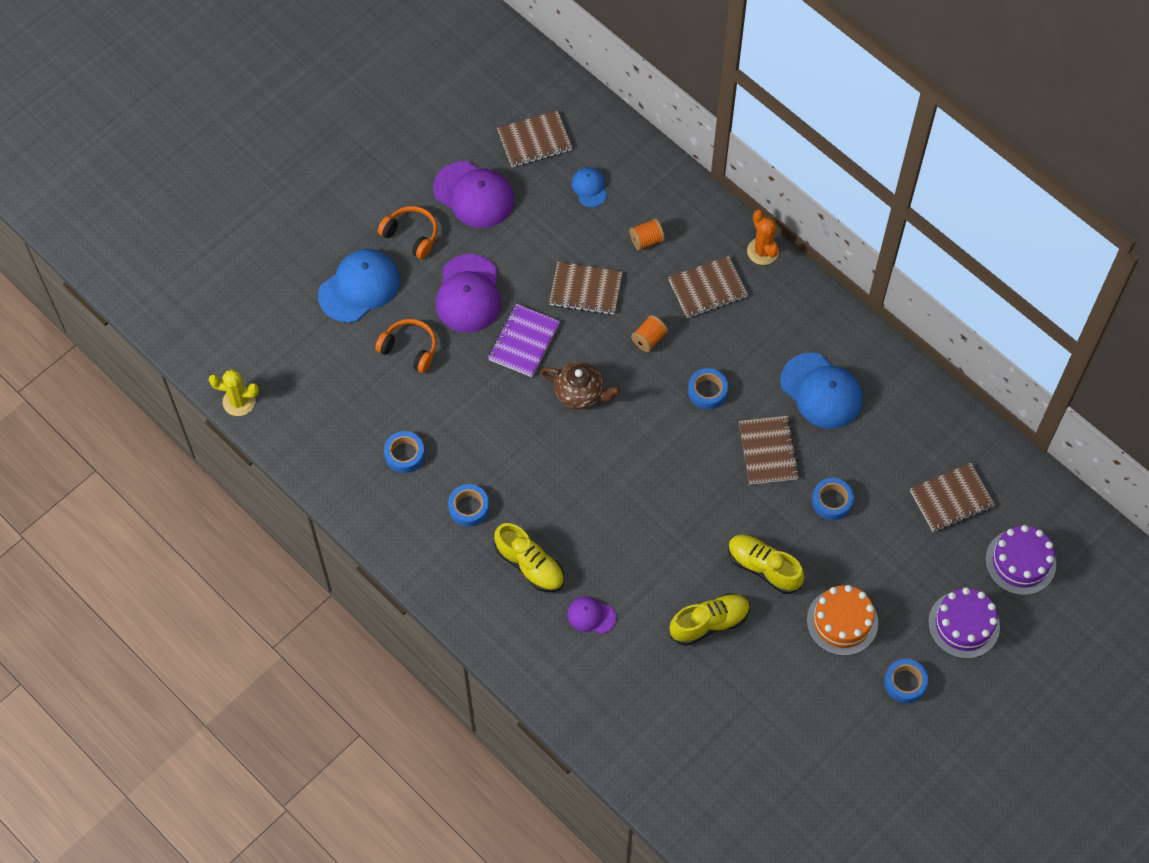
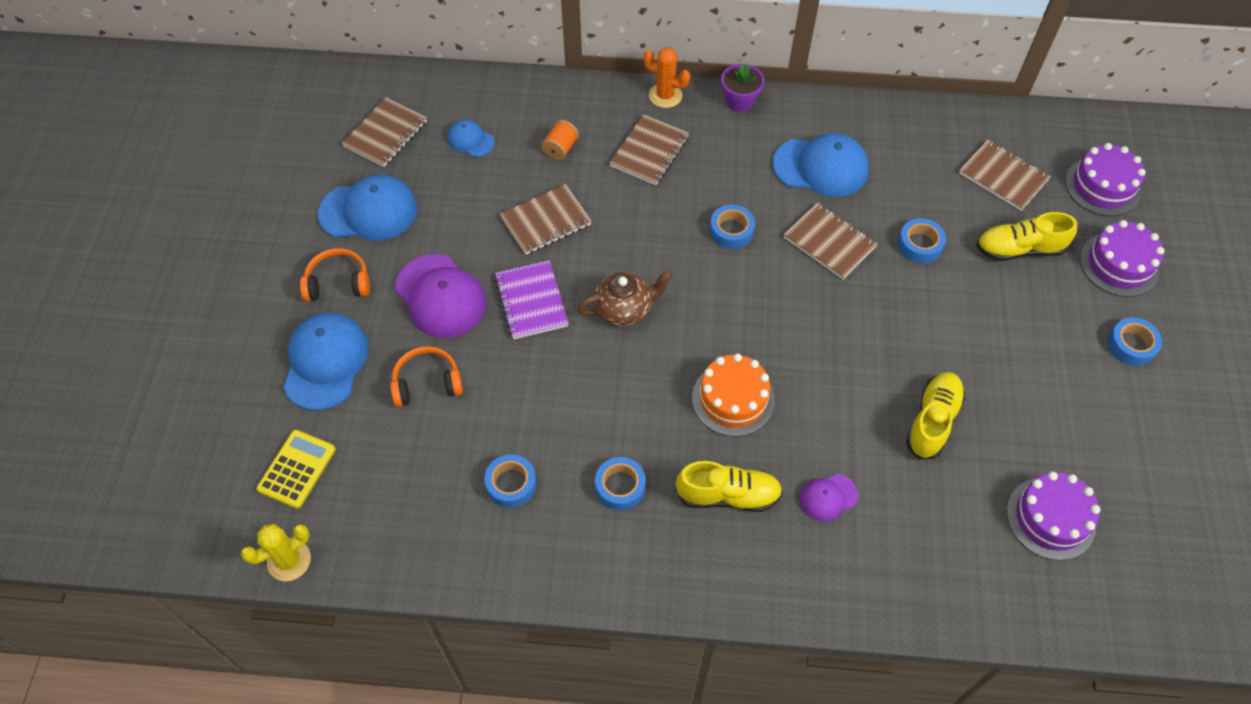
camera: 40 degrees left, 5 degrees down
(287, 347) = (297, 469): none -> yellow calculator
(474, 195) = (368, 211): purple cap -> blue cap
(649, 339) = (640, 224): orange spool -> none
(720, 740) = (1050, 518): none -> purple cake
(763, 567) = (925, 339): yellow shoe -> yellow shoe (1019, 249)
(814, 295) = (739, 101): none -> purple flower pot
(842, 622) = (1031, 334): orange cake -> orange cake (733, 399)
(951, 499) = (1003, 177): brown notebook -> brown notebook turned 75 degrees counterclockwise

